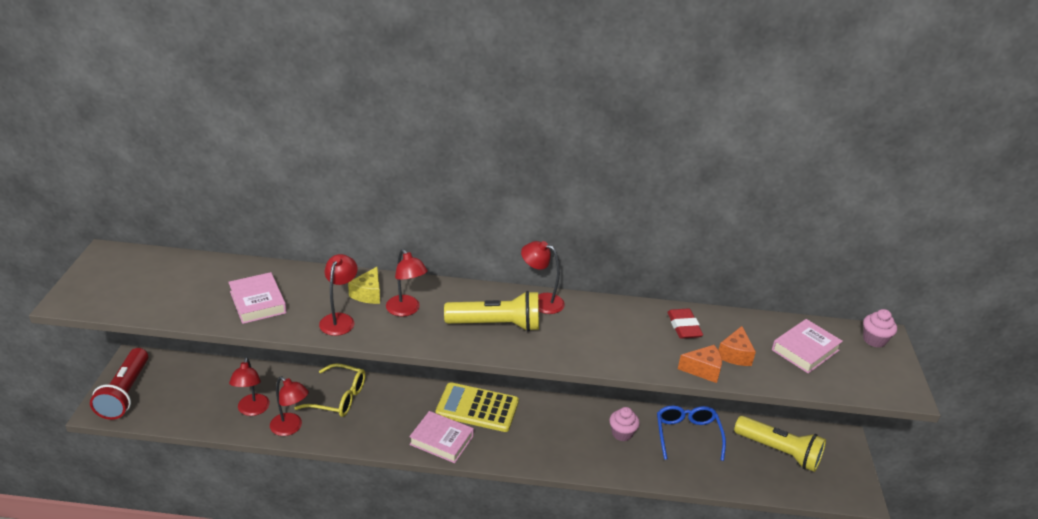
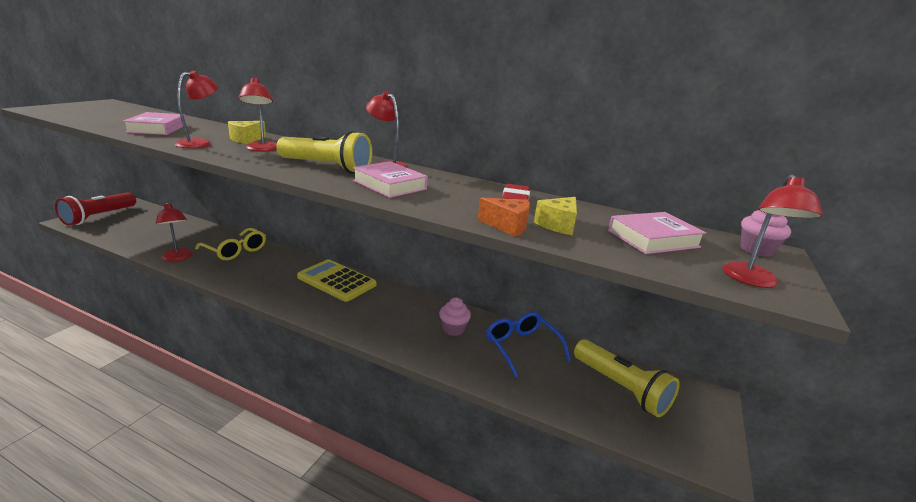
camera: 20 degrees right, 10 degrees down
(252, 410) = (166, 243): red lamp -> red lamp (752, 281)
(441, 440) = (283, 293): pink book -> pink book (389, 185)
(687, 435) = (521, 347): blue glasses -> blue glasses turned 45 degrees counterclockwise
(735, 355) = (558, 225): orange cheese -> yellow cheese

